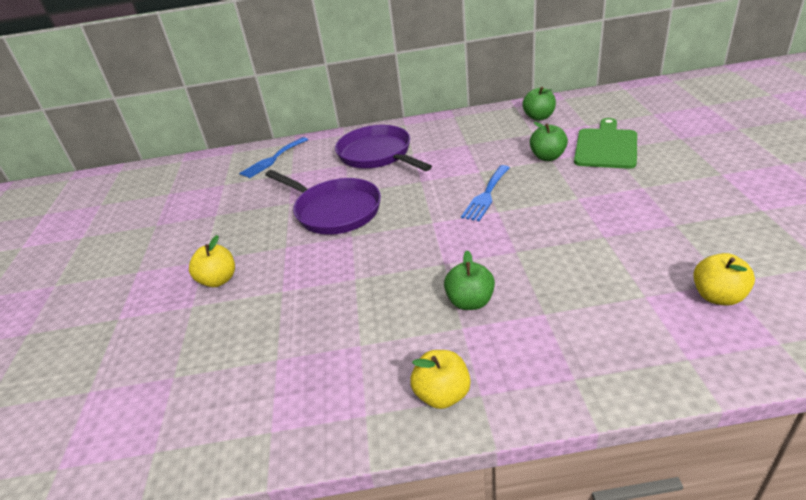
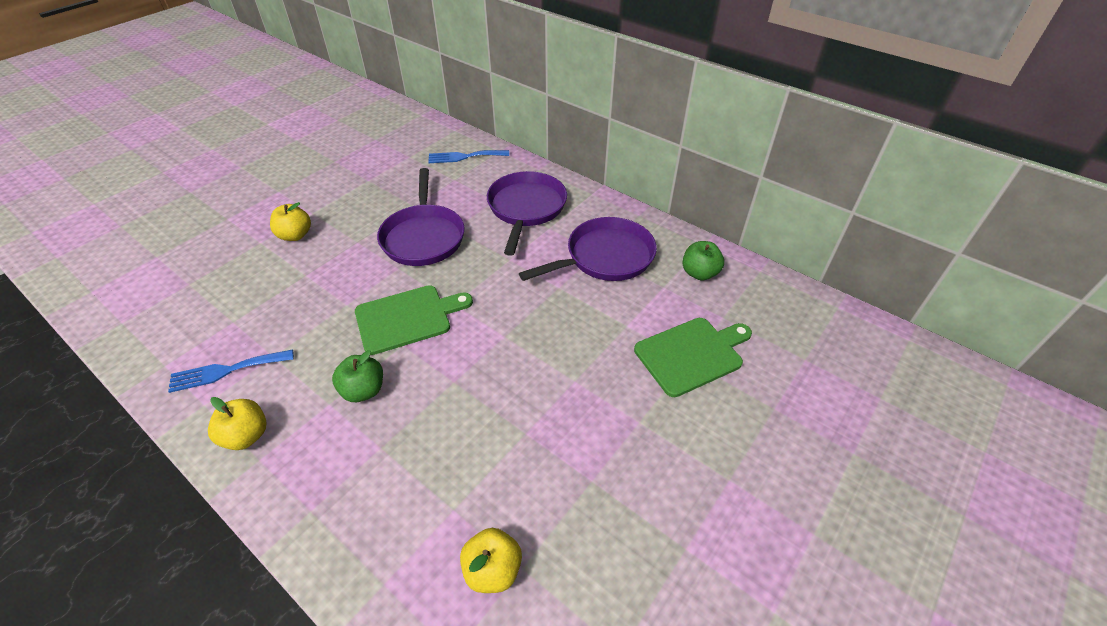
camera: 40 degrees right, 10 degrees up
(417, 250) = (407, 318): none -> green cutting board
(476, 143) = (605, 257): none -> purple pan
(486, 195) = (523, 314): blue fork -> blue fork (226, 371)
(547, 157) = (628, 320): green apple -> none

